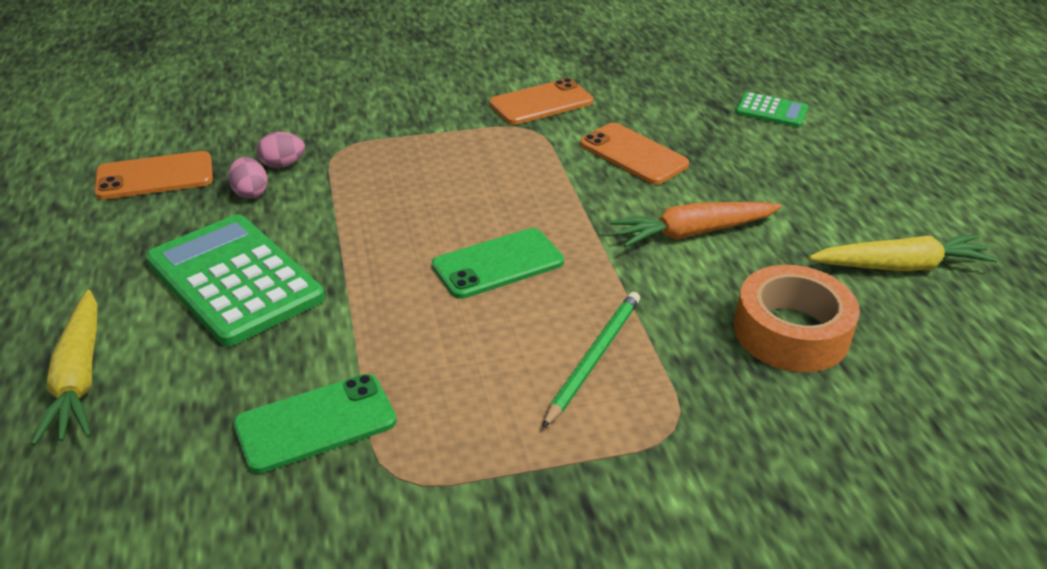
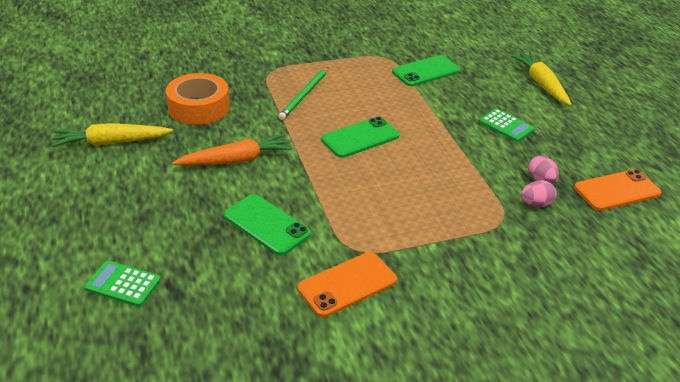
camera: 175 degrees right, 0 degrees up
(234, 280) = (506, 126): green calculator -> green calculator, size x0.50
(633, 154) = (266, 225): orange phone -> green phone

